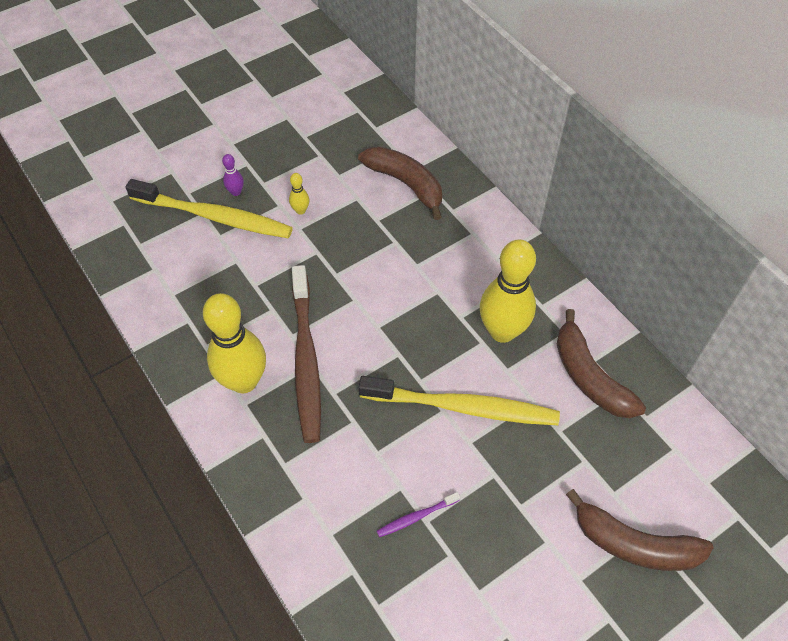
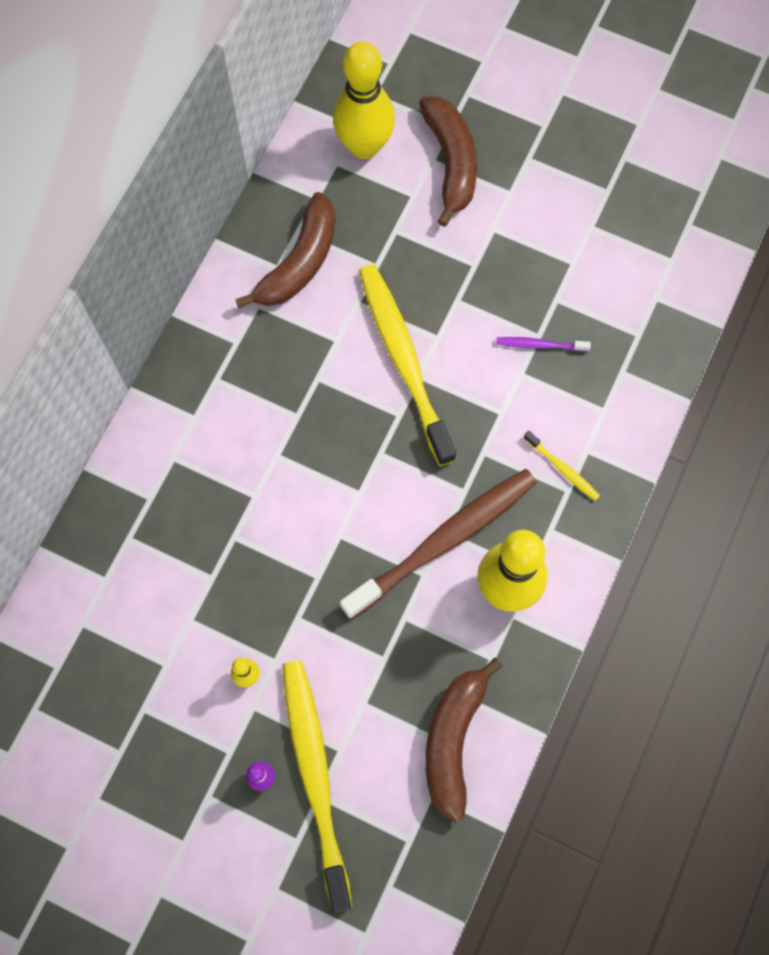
camera: 120 degrees left, 15 degrees up
(303, 471) = (562, 469): none -> yellow toothbrush
(405, 184) = (136, 574): brown banana -> brown banana (453, 740)
(416, 517) = (540, 345): purple toothbrush -> purple toothbrush turned 150 degrees clockwise
(502, 331) = (292, 365): yellow bowling pin -> yellow bowling pin (364, 146)

